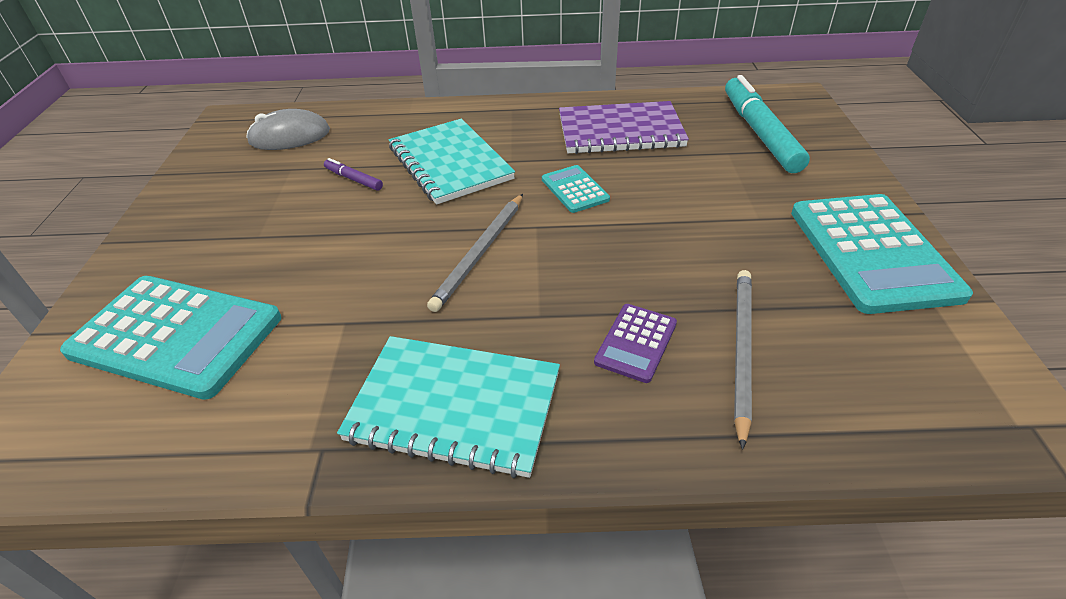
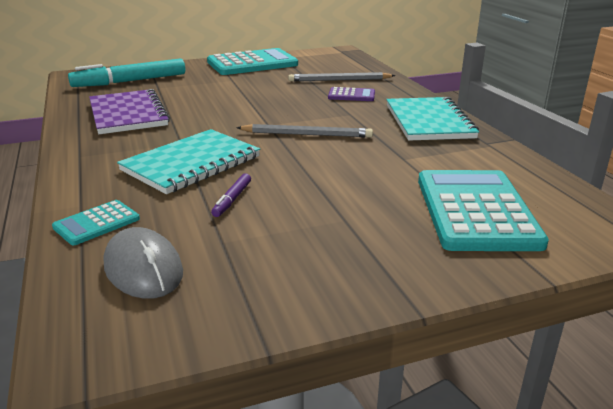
camera: 110 degrees left, 15 degrees down
(575, 189) = (218, 119): turquoise calculator -> turquoise calculator (96, 223)

